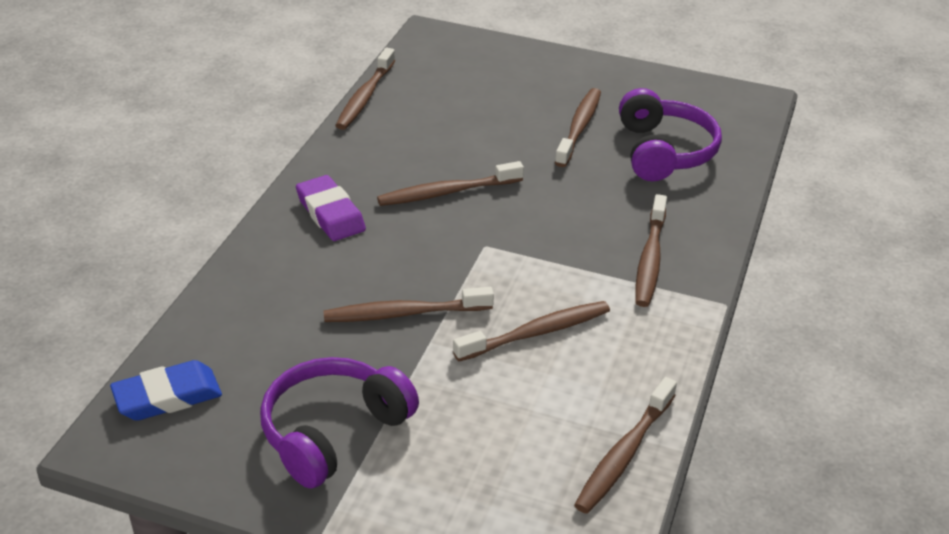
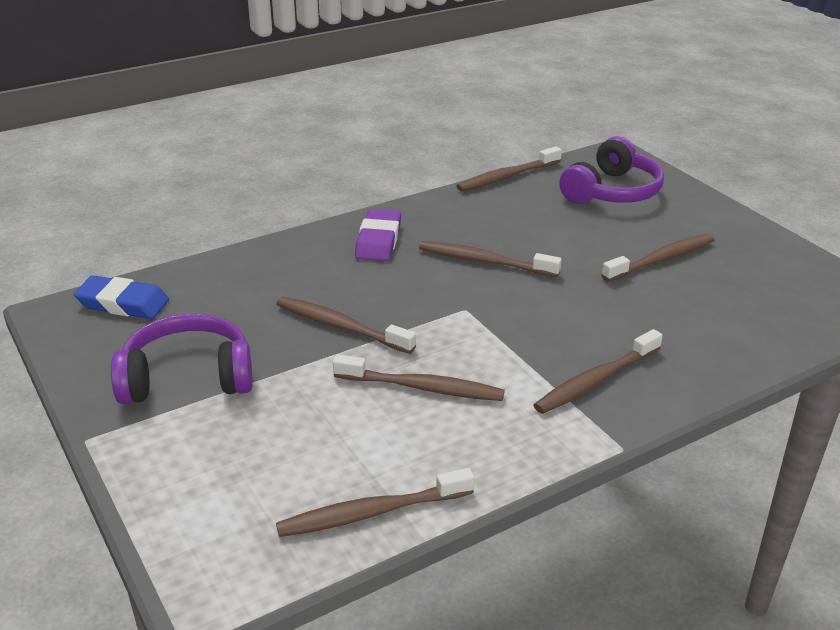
camera: 40 degrees right, 5 degrees down
(663, 151) = (720, 306): purple headphones -> purple headphones (612, 191)

